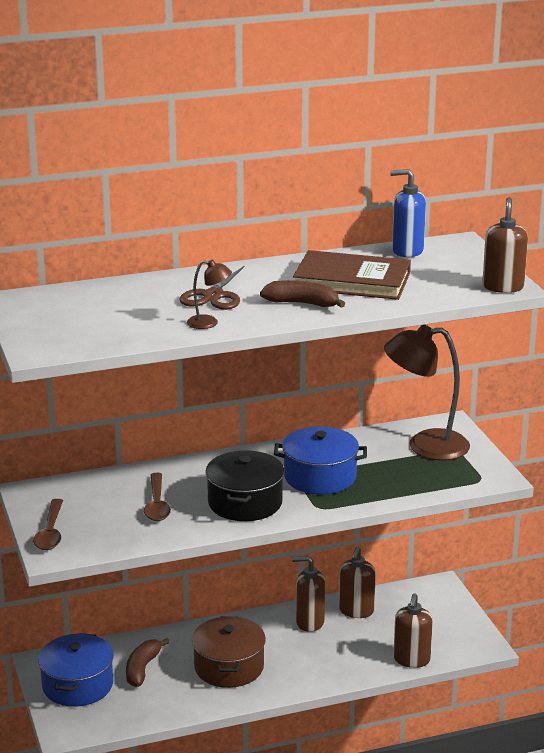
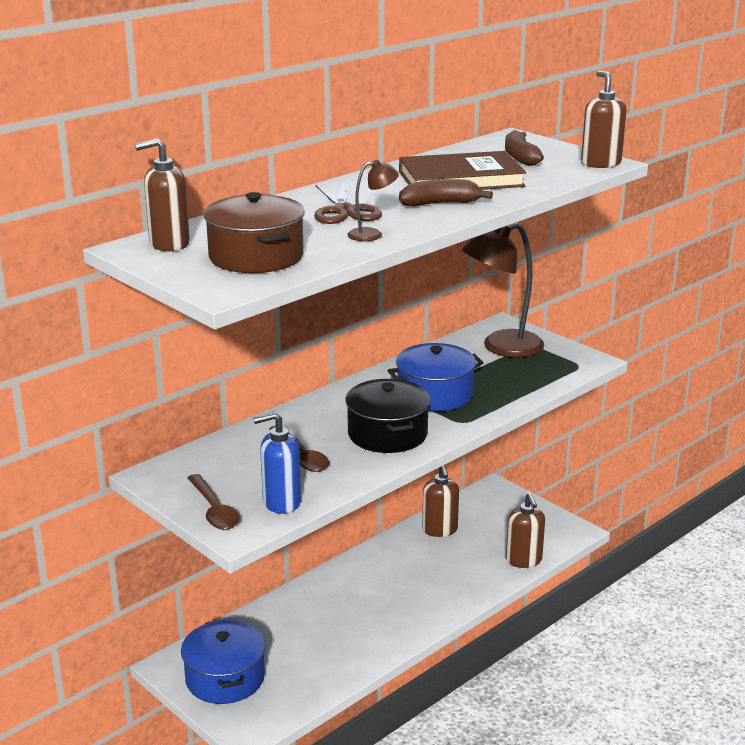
camera: 25 degrees left, 0 degrees up
(142, 668) = (279, 641): brown banana -> brown banana (520, 157)
(229, 667) = (363, 615): brown pot -> brown pot (256, 257)
(309, 622) = (406, 551): brown soap dispenser -> brown soap dispenser (169, 244)
(407, 251) = (476, 149): blue soap dispenser -> blue soap dispenser (281, 502)

